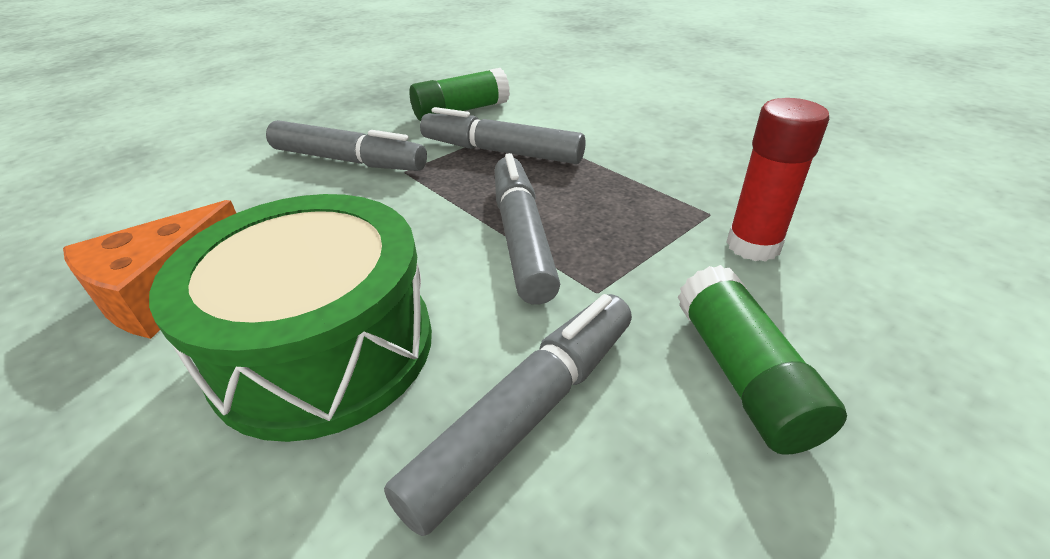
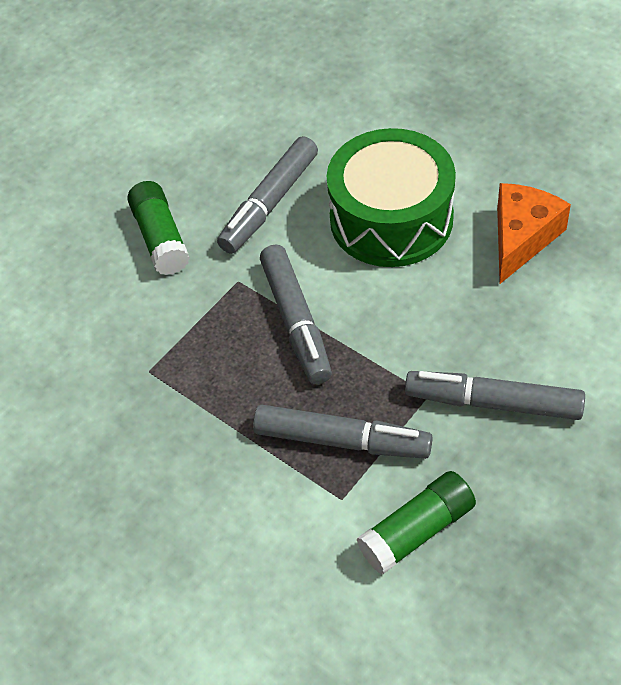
camera: 175 degrees right, 15 degrees up
(753, 245) = (126, 337): red glue stick -> none

